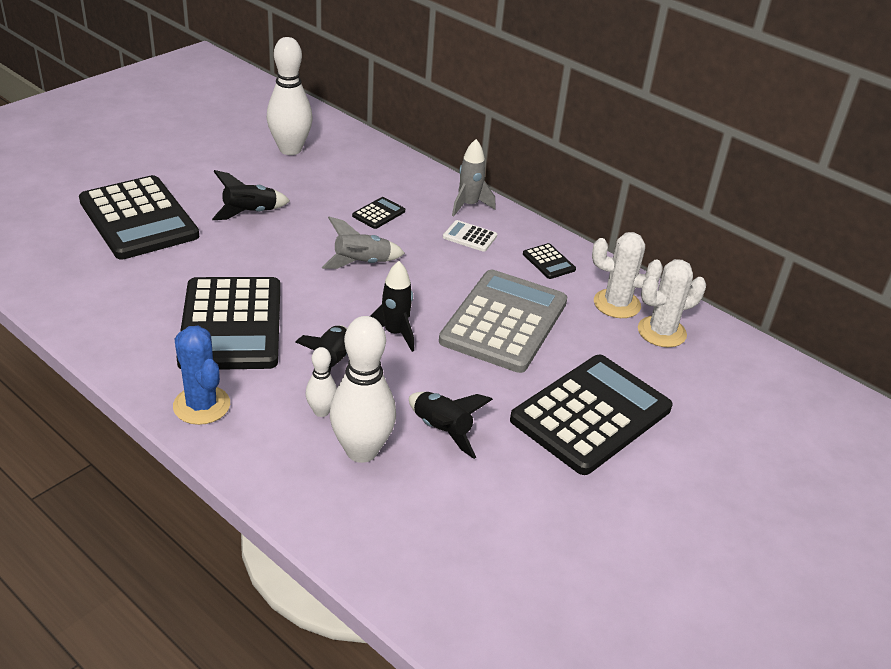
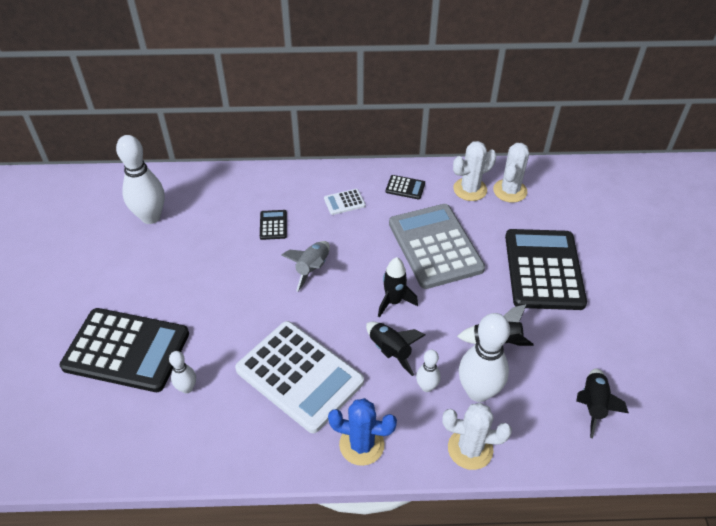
camera: 40 degrees left, 10 degrees up
(139, 271) = (187, 388): none -> white bowling pin
(231, 324) = (299, 376): black calculator -> white calculator
(250, 213) = (195, 286): black rocket -> black rocket (593, 405)
(284, 483) = (470, 449): none -> white cactus
(469, 205) = (315, 180): grey rocket -> none

